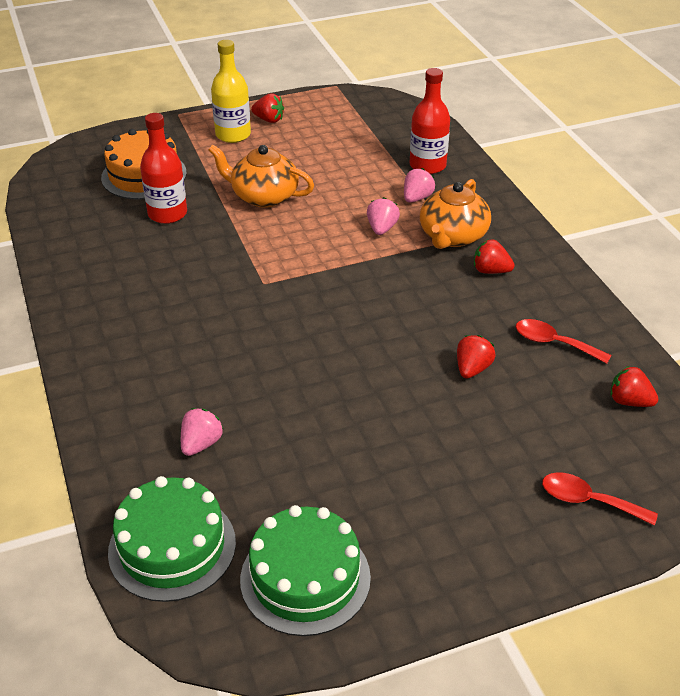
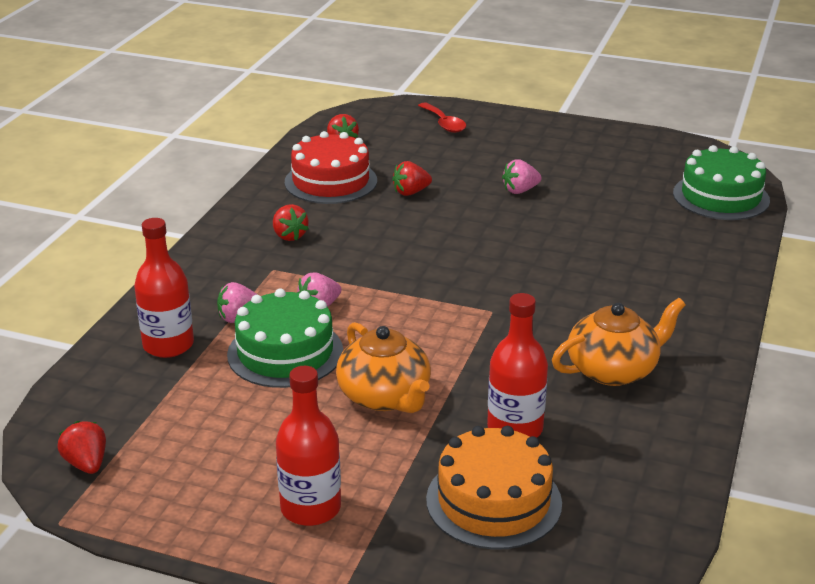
camera: 140 degrees left, 10 degrees down
(201, 444) = (658, 232): pink strawberry -> pink strawberry (520, 190)
(233, 135) = (310, 508): yellow bottle -> red bottle
(269, 120) = (233, 509): red strawberry -> red strawberry (86, 464)
(305, 578) = (648, 158): green cake -> green cake (285, 352)
(452, 236) = (271, 272): orange teapot -> orange teapot (613, 370)
(554, 343) = (331, 181): red spoon -> red cake

